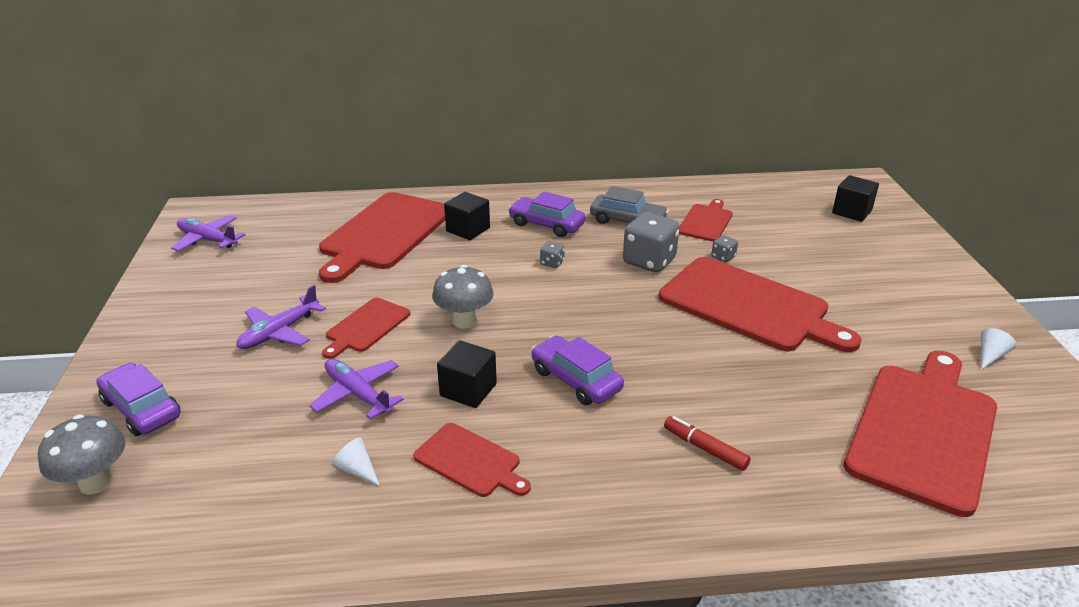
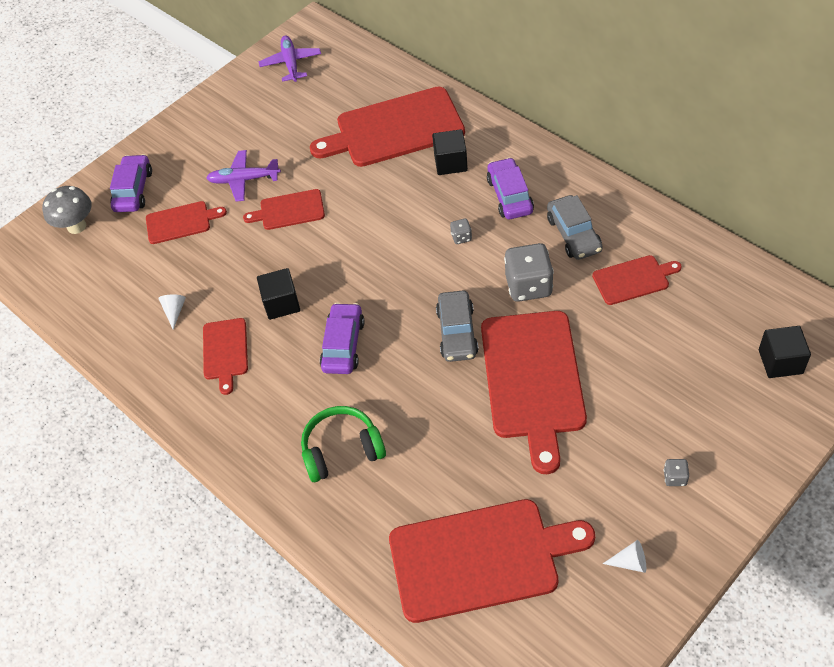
camera: 55 degrees right, 20 degrees up
(250, 399) = (181, 222): none -> red cutting board
(357, 394) = (229, 260): purple plane -> none
(464, 321) = (344, 248): grey mushroom -> none
(650, 314) = (457, 332): none -> grey car
(705, 448) = (342, 450): red marker -> green headphones
(723, 257) = (588, 323): grey dice -> grey dice (675, 477)

